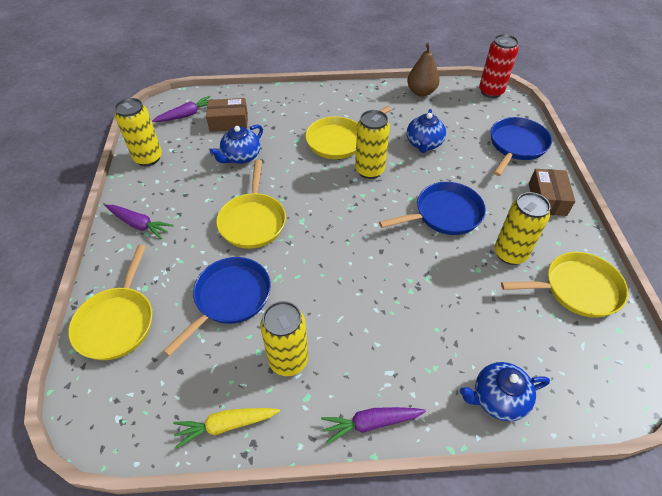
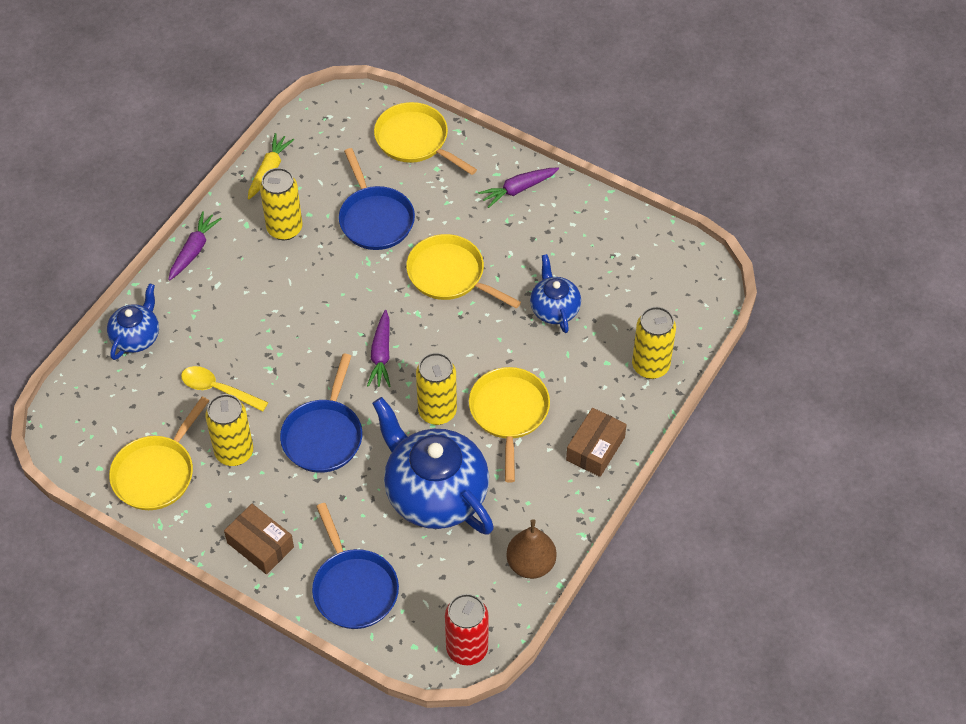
camera: 125 degrees right, 5 degrees up
(148, 158) = (616, 229): yellow can -> yellow can (650, 366)
(187, 115) = (673, 292): purple carrot -> purple carrot (381, 355)
(229, 122) = (627, 326): brown box -> brown box (595, 448)
(424, 144) = (435, 493): blue teapot -> blue teapot, size x1.91
(477, 298) = (218, 389): none -> yellow spoon

